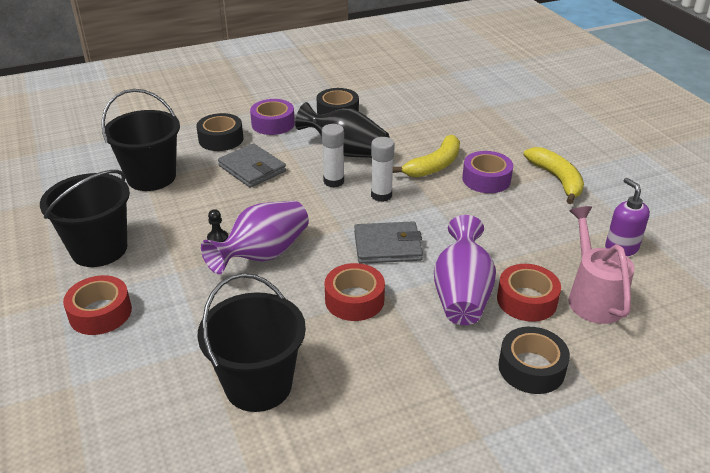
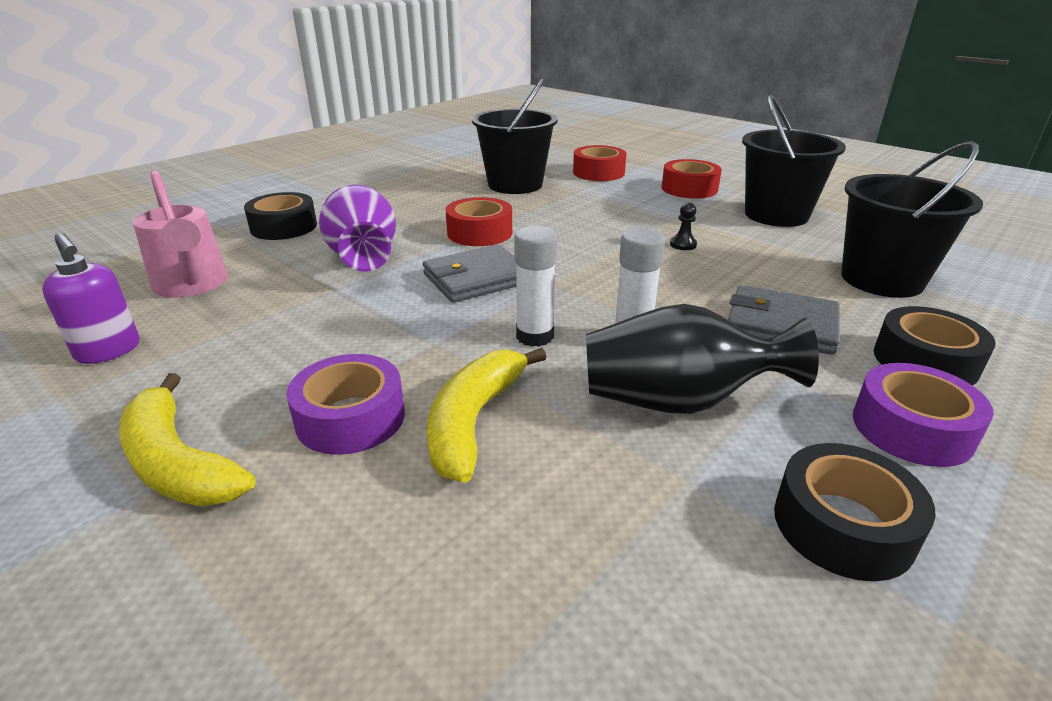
camera: 155 degrees right, 5 degrees down
(263, 255) = (613, 243): purple vase -> none
(526, 300) = (282, 267): red tape -> red tape (598, 172)

